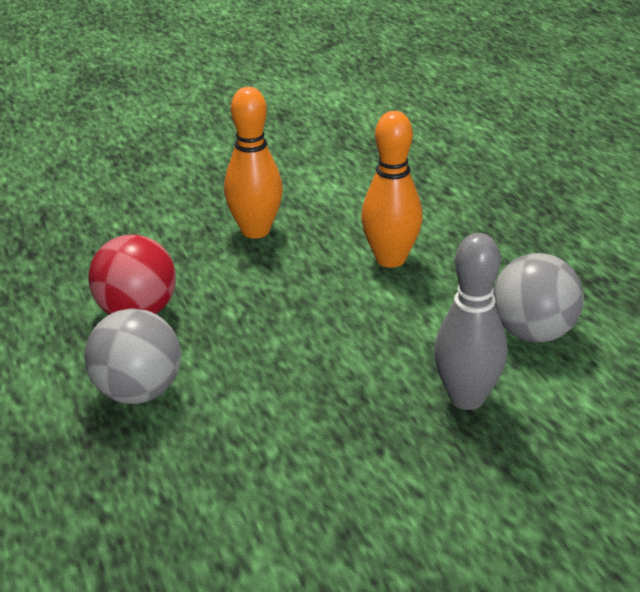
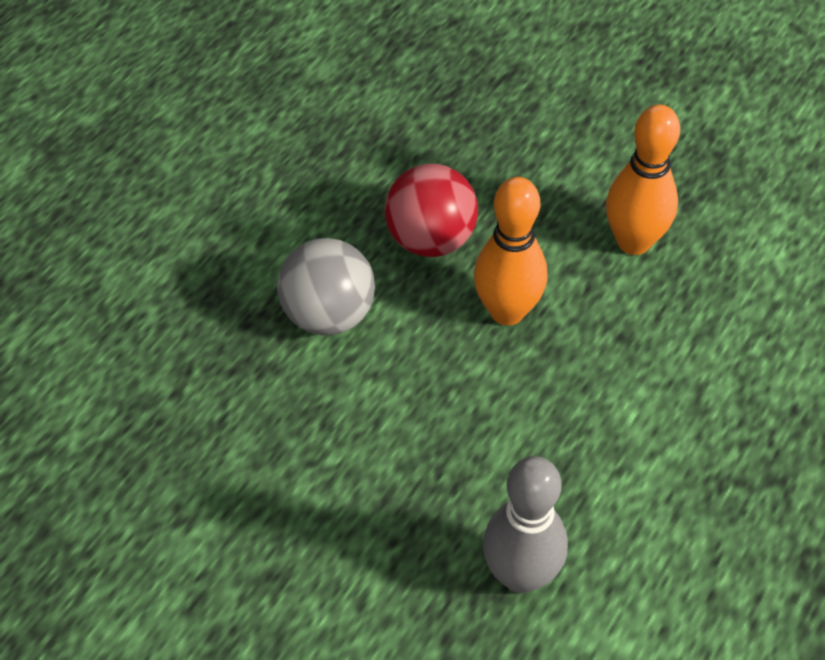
camera: 55 degrees right, 20 degrees up
(390, 259) = (691, 382): orange bowling pin -> orange bowling pin (507, 311)
(533, 333) = (676, 581): grey ball -> none

